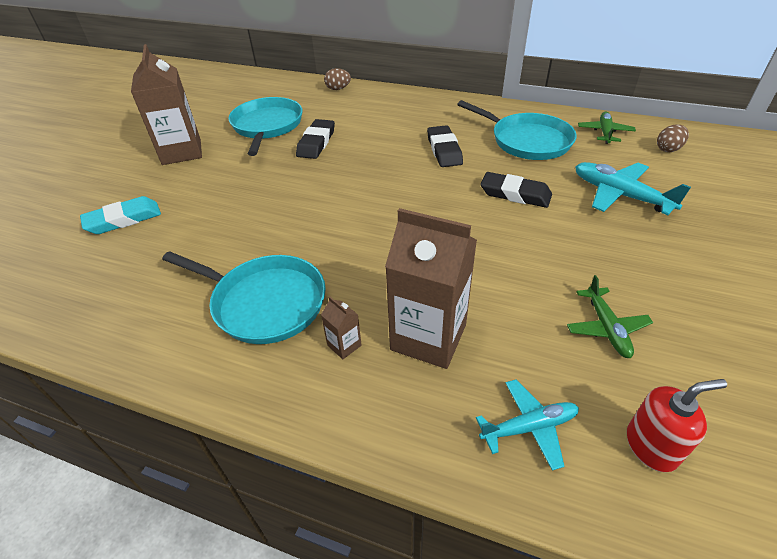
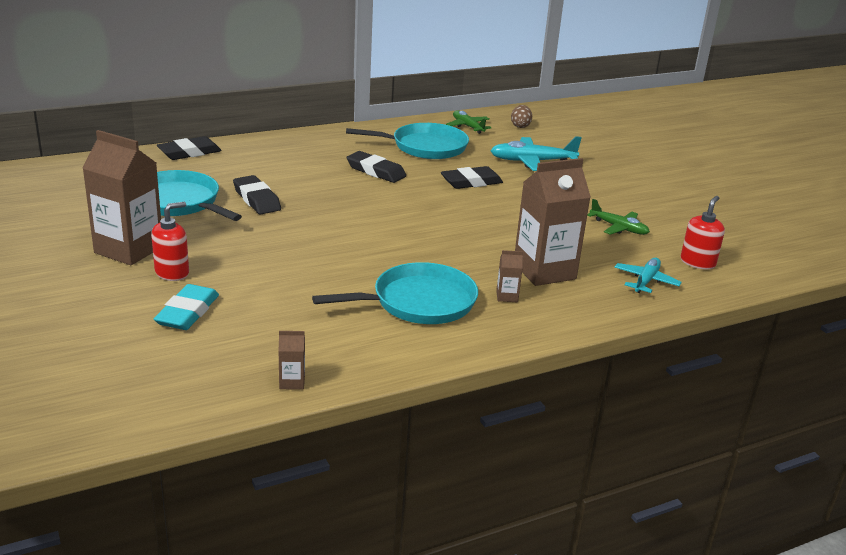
camera: 50 degrees left, 15 degrees down
(65, 323) = (292, 382): none -> brown carton
(170, 182) = (172, 273): none -> red soap dispenser
(338, 89) = (189, 153): brown egg -> black eraser

